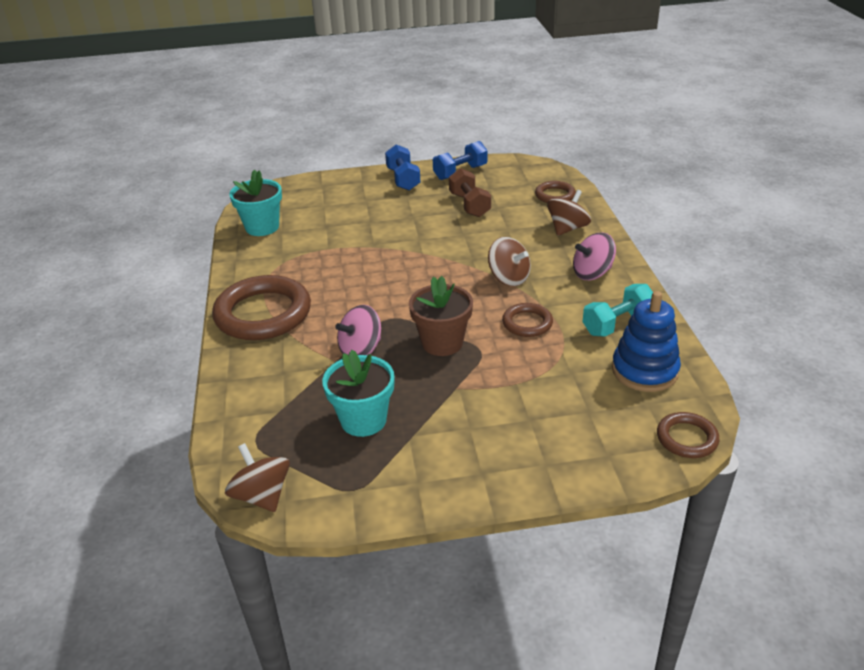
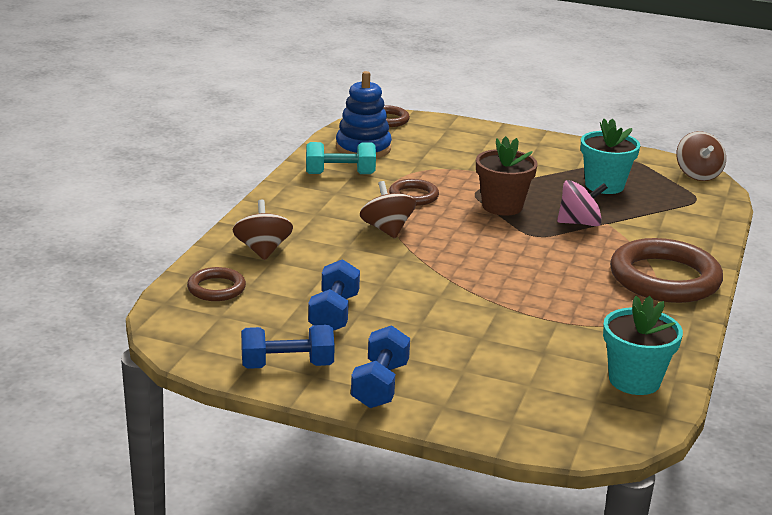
camera: 155 degrees left, 10 degrees down
(469, 205) = (334, 314): brown dumbbell -> blue dumbbell
(567, 228) = (262, 250): brown spinning top -> brown spinning top turned 105 degrees clockwise
(592, 273) = (303, 208): pink spinning top -> none

